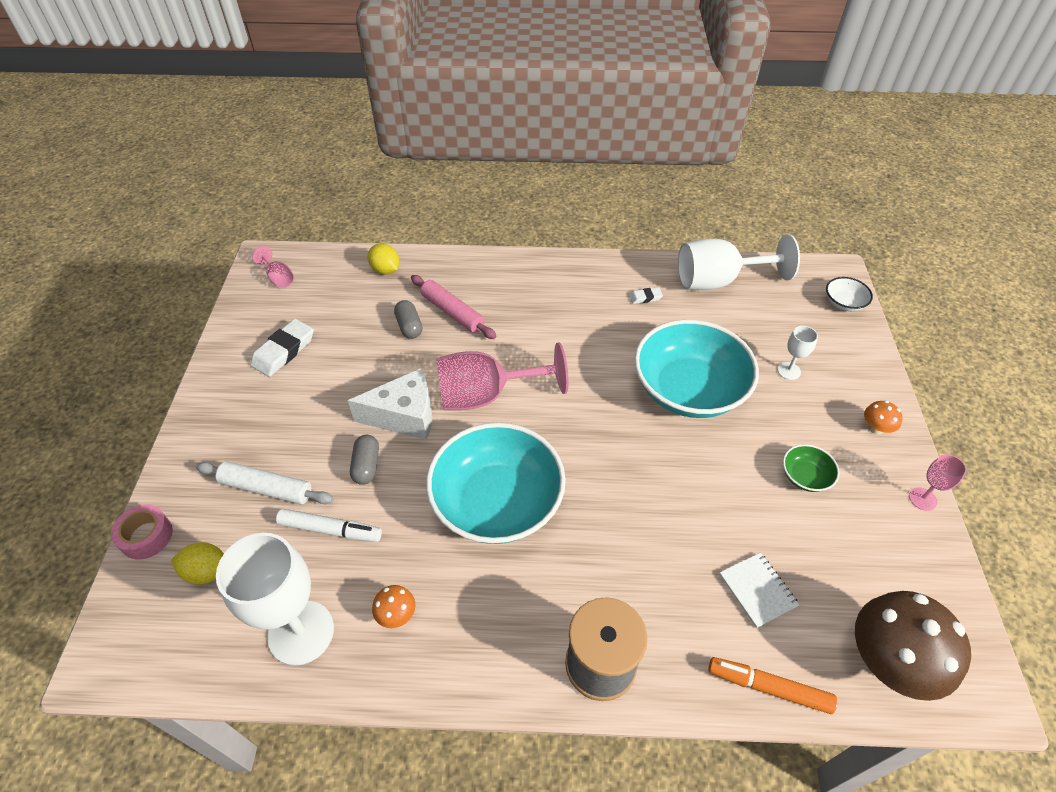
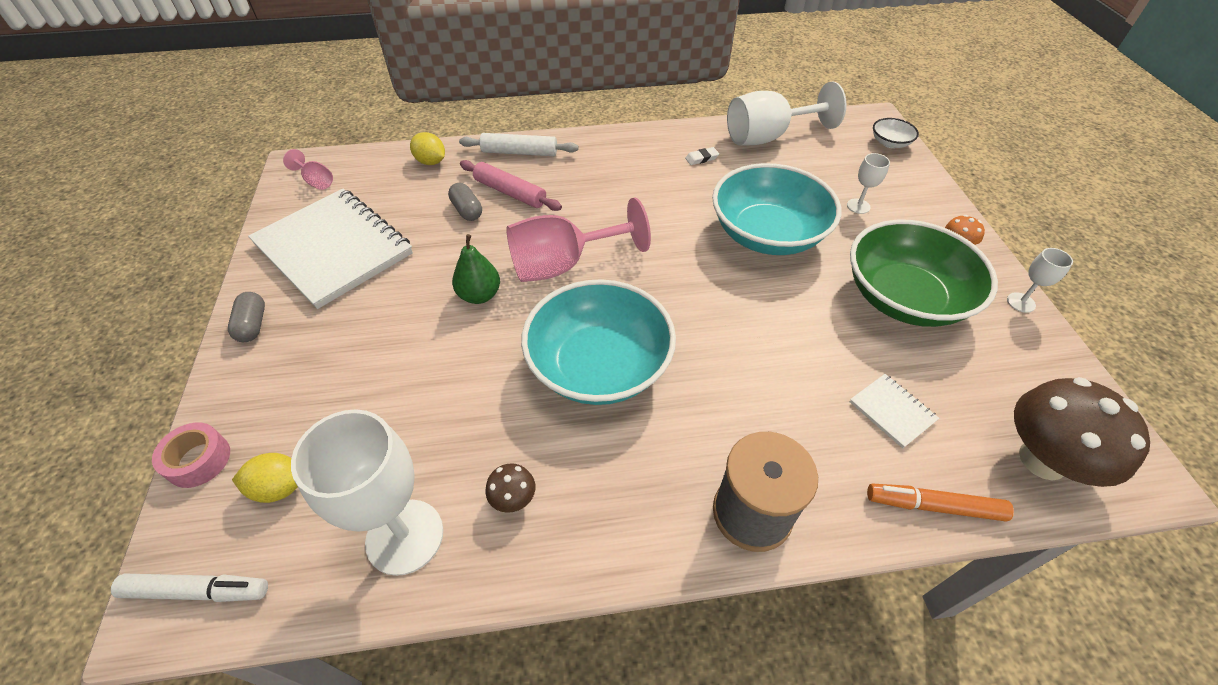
camera: 10 degrees left, 0 degrees up
(266, 488) = (337, 388): white rolling pin -> white rolling pin (519, 152)
(284, 351) = (333, 249): white eraser -> white notebook
(330, 529) = (419, 420): white marker -> white marker (197, 590)
(366, 466) = (447, 349): grey capsule -> grey capsule (253, 325)
(396, 615) = (513, 498): orange mushroom -> brown mushroom
(404, 416) = (479, 295): white cheese -> green pear
(805, 476) = (904, 297): green bowl -> green bowl, size x2.40
(922, 499) = (1021, 302): pink goblet -> white goblet

